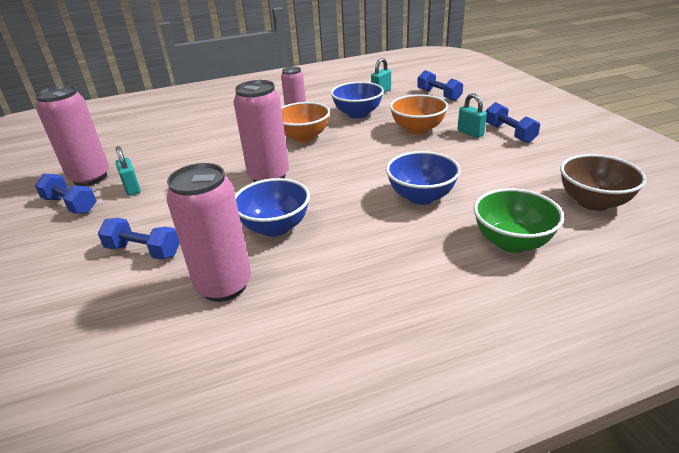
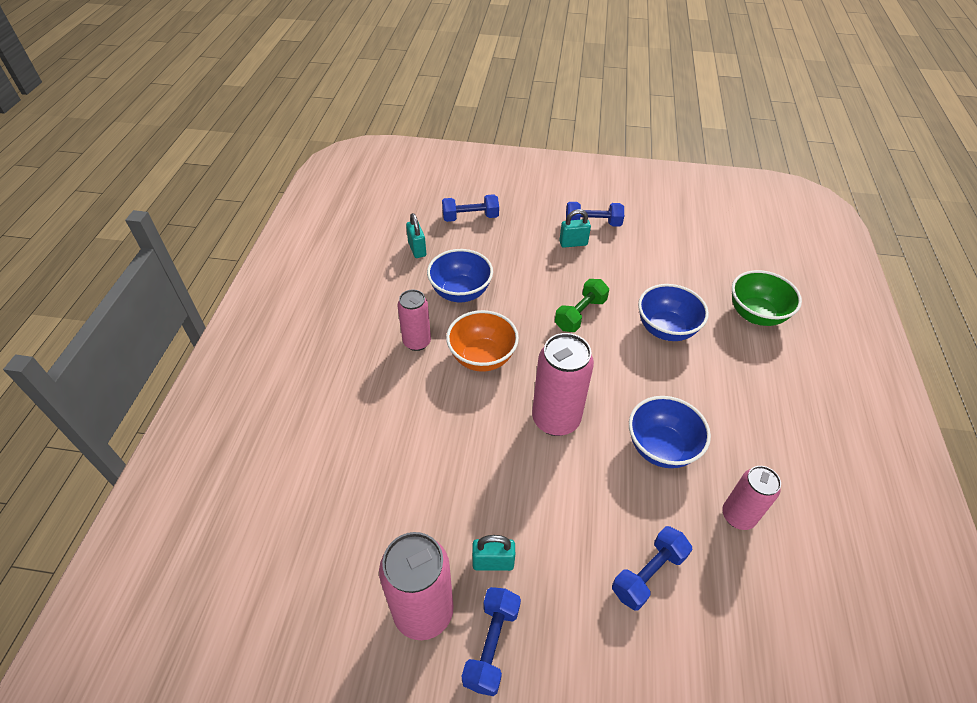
camera: 65 degrees left, 15 degrees up
(70, 205) = (491, 645): blue dumbbell -> blue dumbbell turned 45 degrees counterclockwise
(224, 286) = (738, 516): pink can -> pink can, size x0.63
(390, 157) = (580, 314): none -> green dumbbell
(417, 130) = (538, 270): orange bowl -> none
(593, 202) = (727, 248): brown bowl -> none

